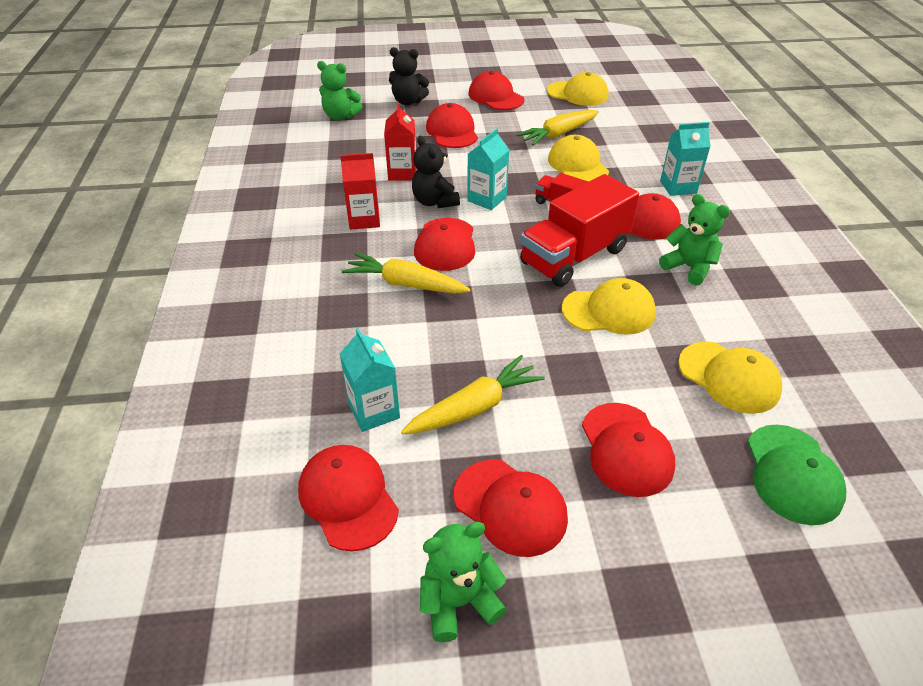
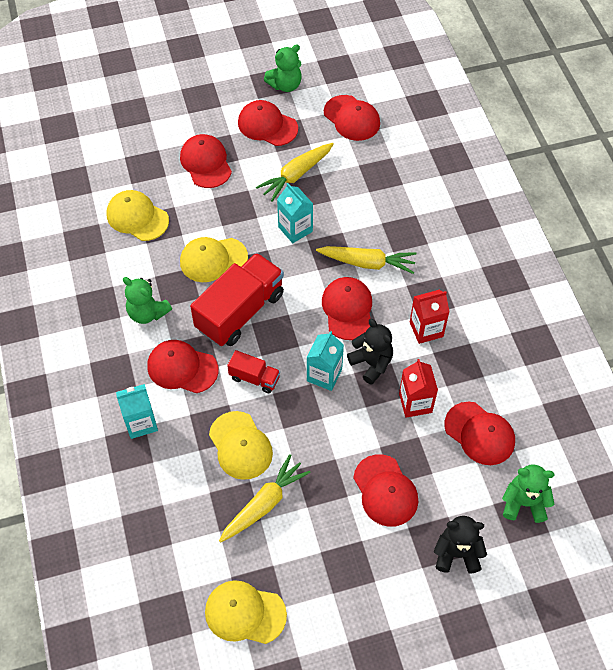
camera: 170 degrees right, 15 degrees up
(374, 411) = (355, 165): turquoise carton -> turquoise carton (295, 229)
(495, 97) = (350, 585): red cap -> red cap (479, 433)
(793, 474) = (115, 162): green cap -> none

